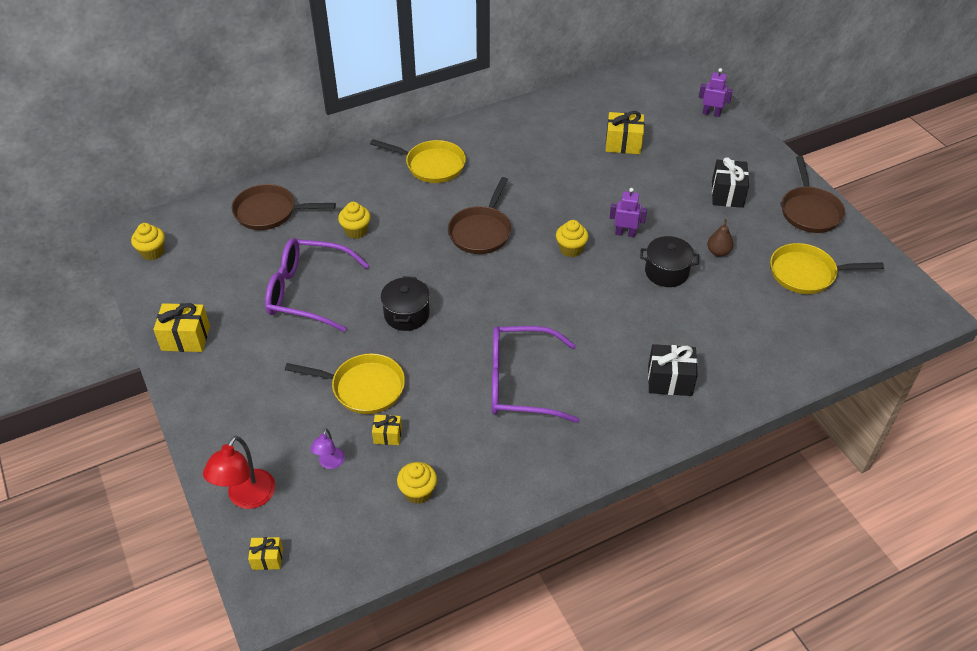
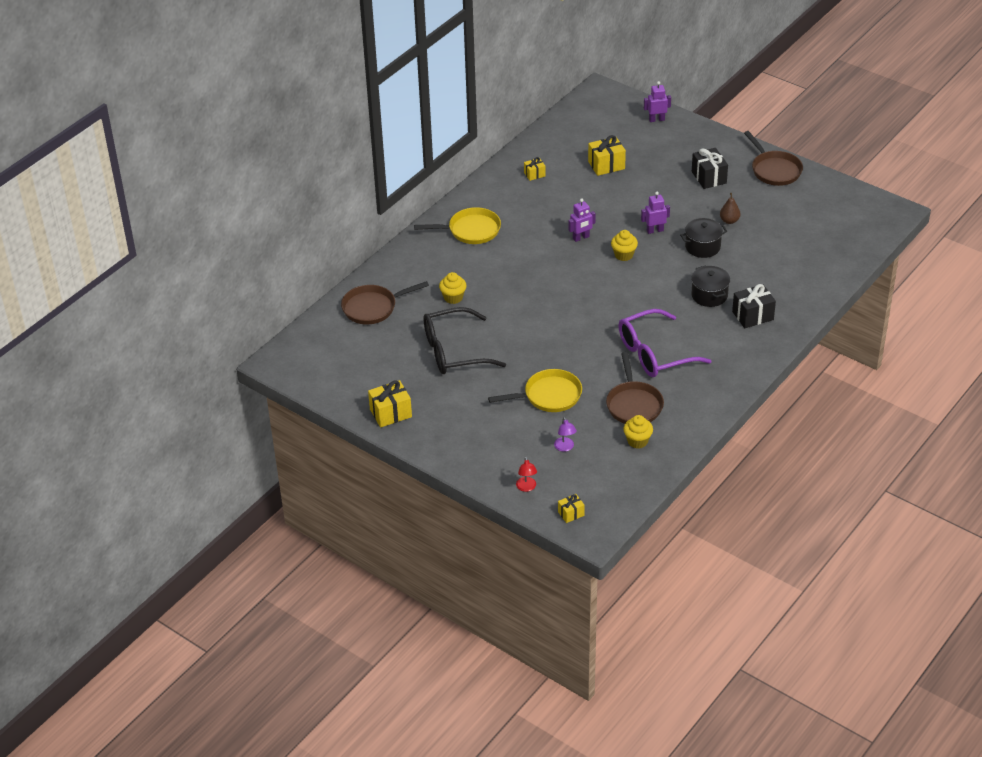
camera: 25 degrees left, 5 degrees down
(152, 252) = (307, 367): yellow cupcake -> none
(247, 498) = (526, 487): red lamp -> red lamp, size x0.57
(308, 292) = (454, 351): purple glasses -> black glasses
(387, 435) = (590, 417): yellow gift -> yellow gift (534, 174)
(406, 314) = (540, 340): black pot -> black pot (709, 295)
(481, 231) = (548, 265): brown pan -> brown pan (633, 404)
(538, 213) = (581, 238): none -> purple robot
(806, 273) = (799, 214): yellow pan -> none

